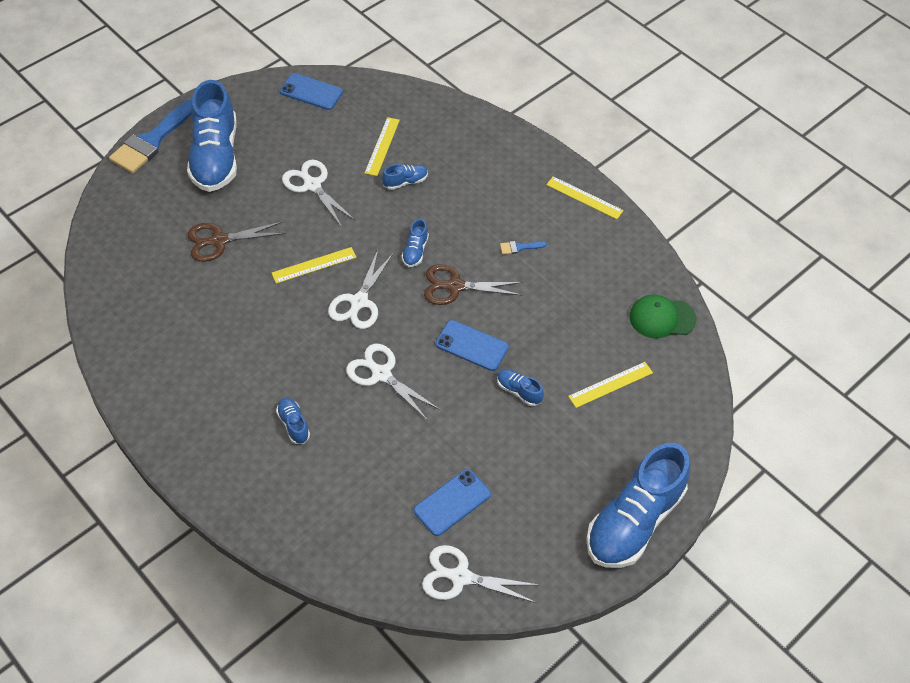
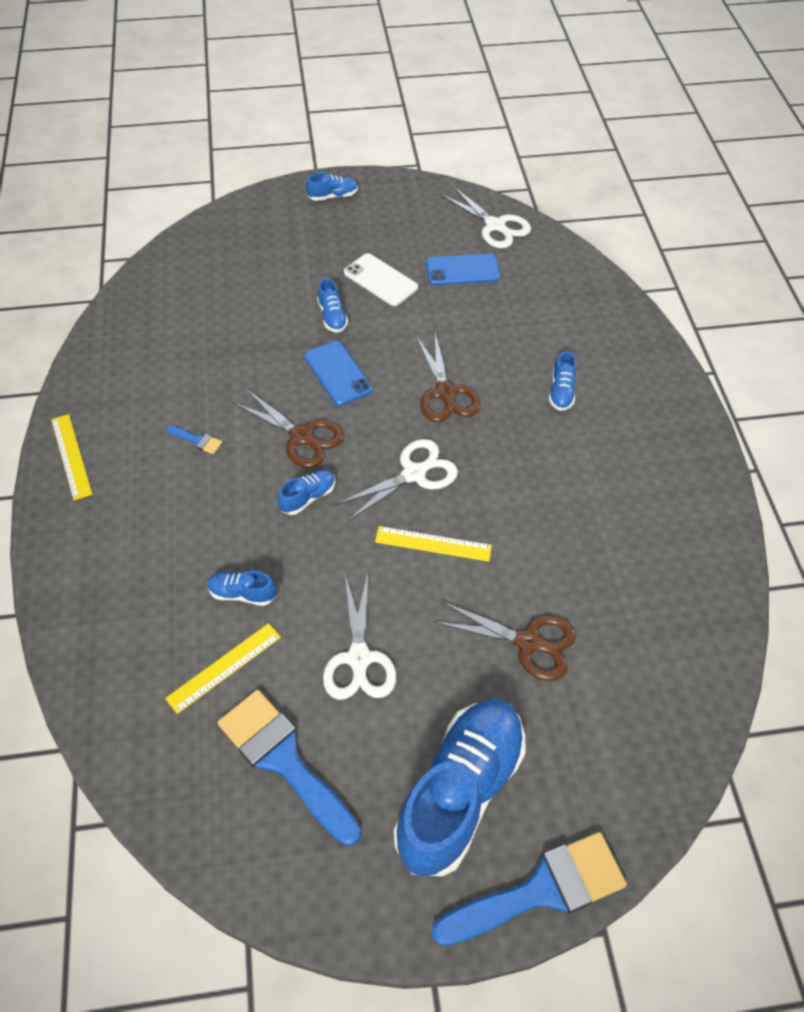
camera: 145 degrees left, 0 degrees up
(311, 92) = (241, 838): blue phone -> none
(316, 126) = (284, 760): none -> blue brush
(381, 374) = (445, 392): white scissors -> brown scissors
(511, 449) = (380, 280): none -> white phone
(610, 384) = (249, 282): yellow ruler -> none
(634, 521) = (333, 196): blue shoe -> blue shoe, size x0.42
(662, 318) = (144, 307): green cap -> none

